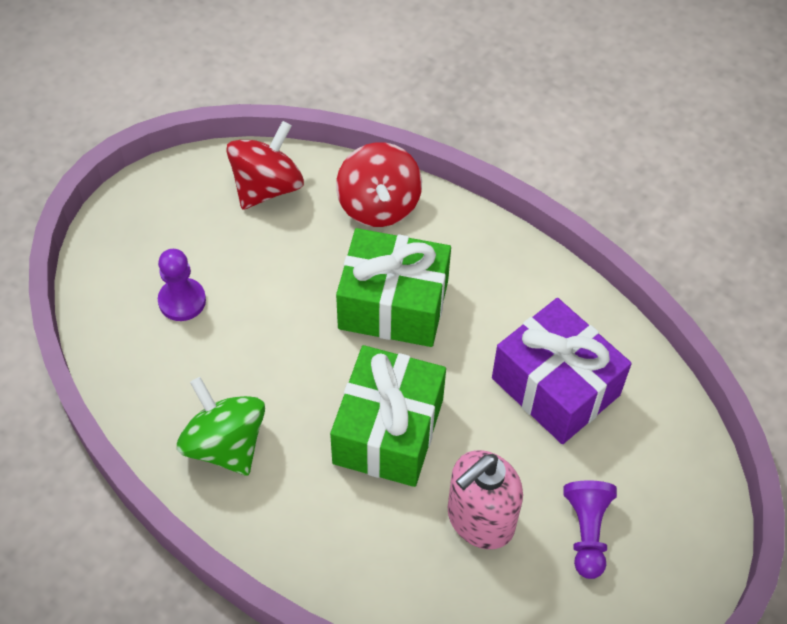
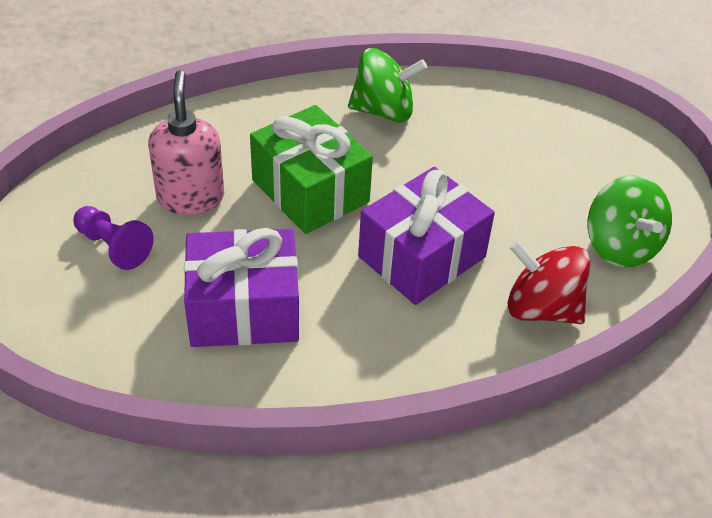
camera: 125 degrees right, 10 degrees down
(182, 301) = (532, 145): purple pawn -> none
(267, 187) = (620, 246): red spinning top -> green spinning top
(393, 305) = (422, 257): green gift -> purple gift

